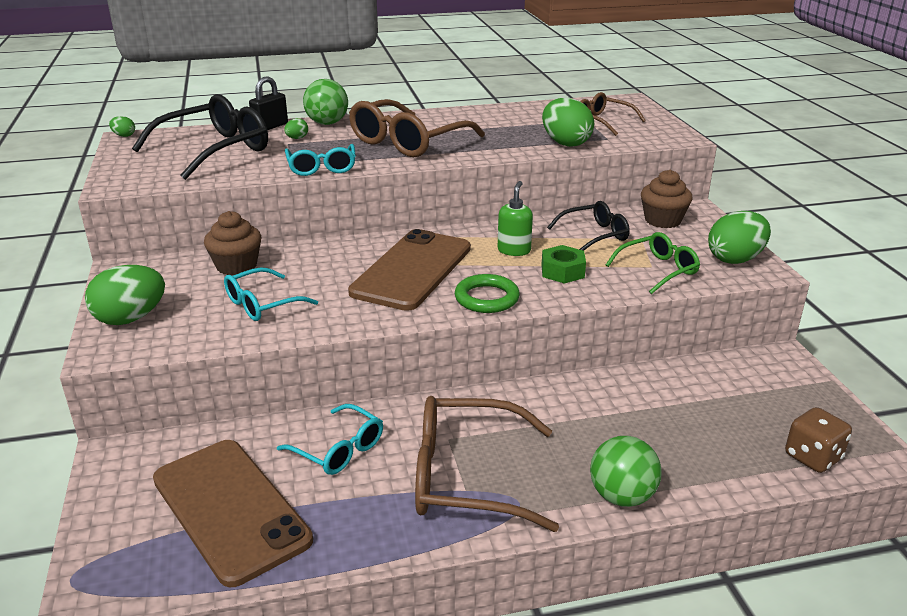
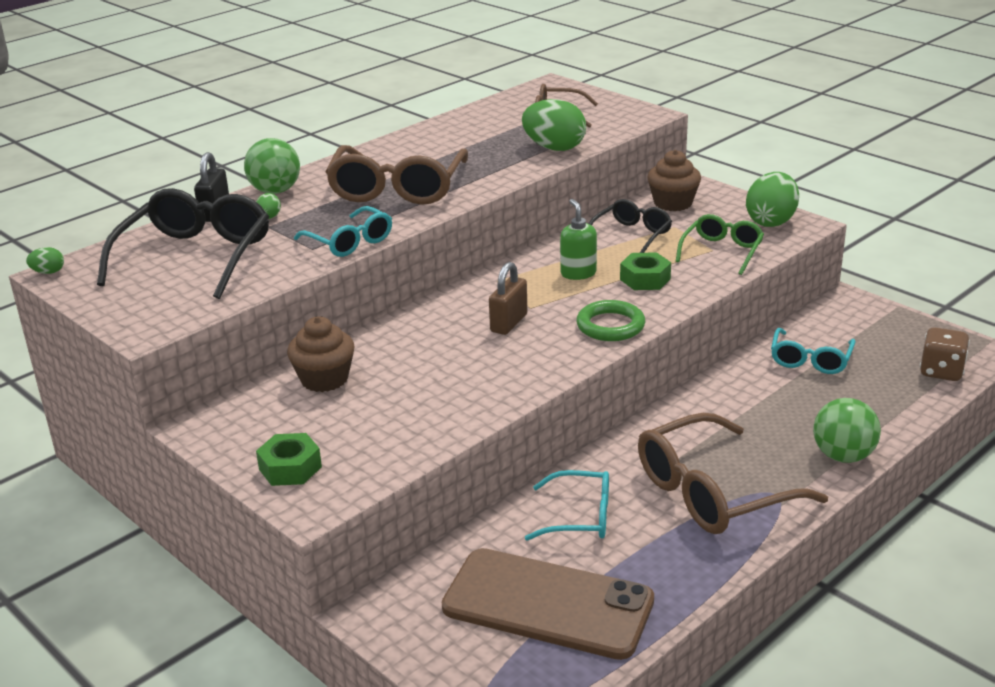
camera: 30 degrees left, 0 degrees up
(130, 318) = (290, 468): green egg -> green nut
(262, 304) = (408, 405): turquoise glasses -> turquoise glasses (810, 360)
(412, 270) = (509, 323): brown phone -> brown padlock

